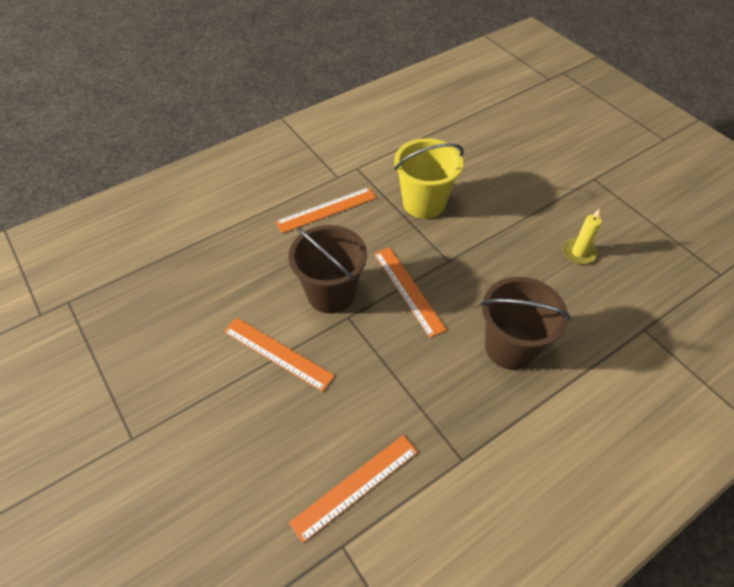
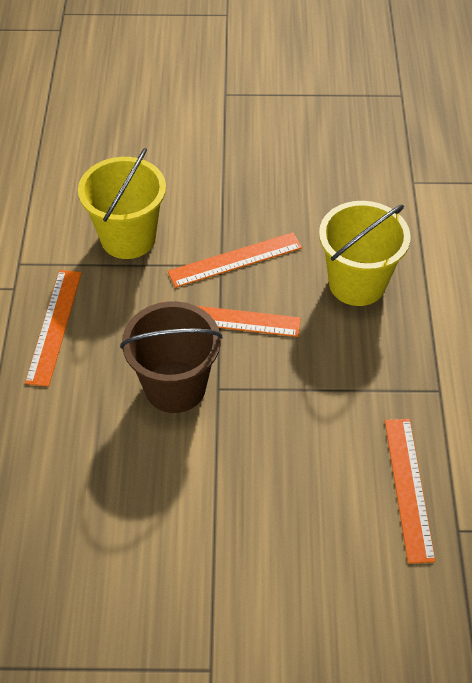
camera: 55 degrees left, 0 degrees up
(277, 353) = (211, 476): orange ruler -> orange ruler (235, 260)
(510, 347) = (357, 283): brown bucket -> yellow bucket
(579, 253) = (299, 166): yellow candle -> none

